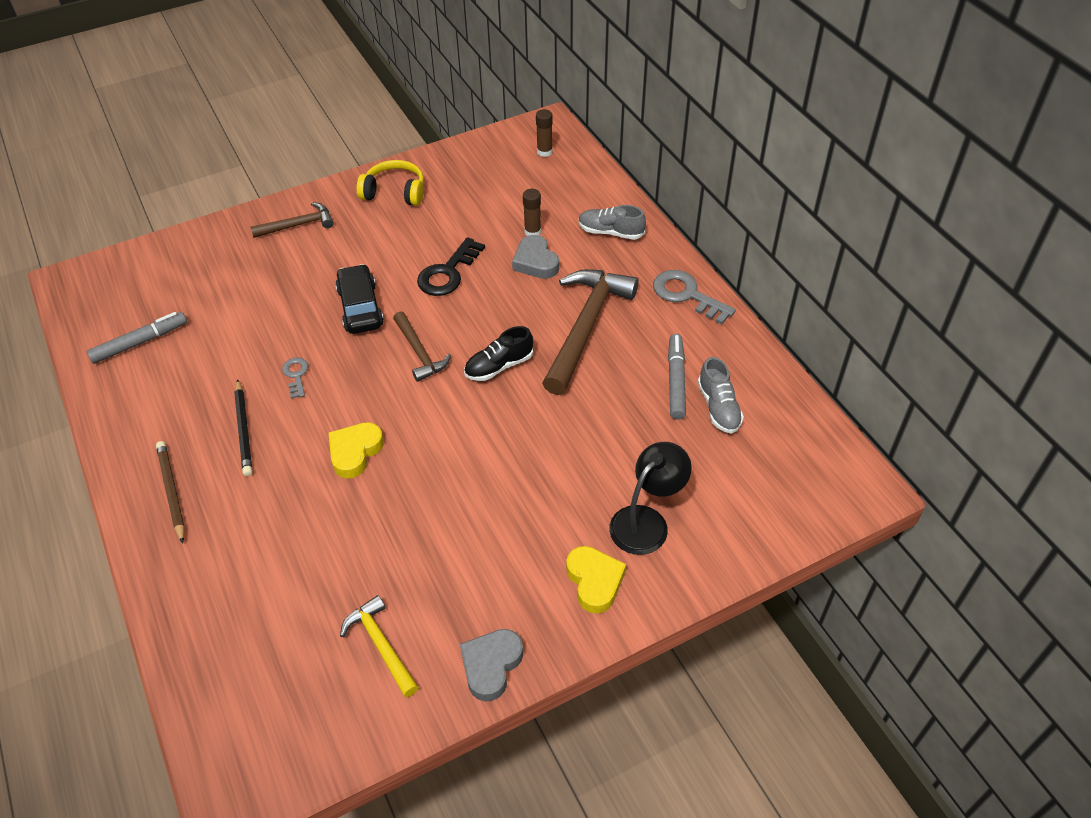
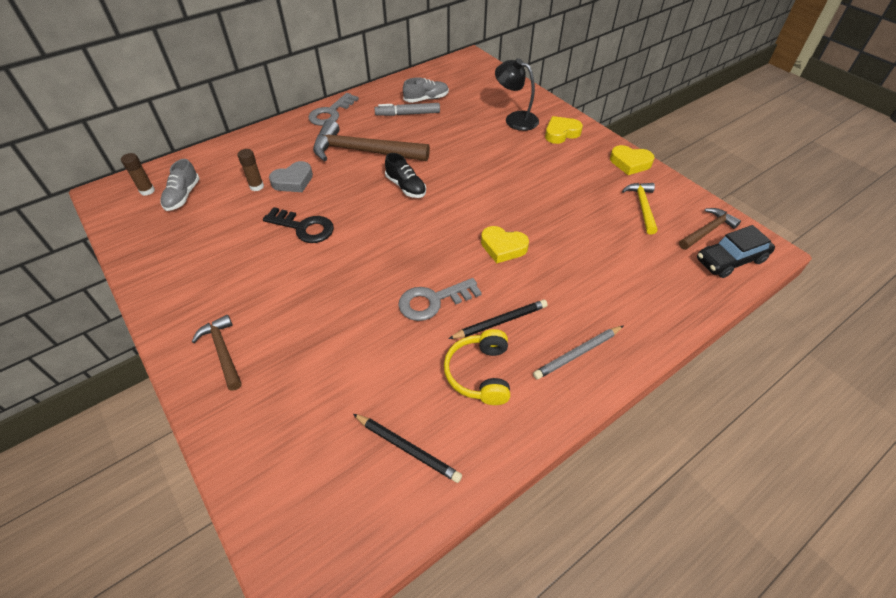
camera: 100 degrees left, 0 degrees up
(140, 342) = (407, 449): grey marker -> black pencil
(172, 491) = (577, 353): brown pencil -> grey pencil
(296, 375) = (433, 301): grey key -> grey key, size x1.79
(360, 307) = (347, 275): black car -> black car (730, 260)
(381, 645) = (642, 207): yellow hammer -> yellow hammer turned 135 degrees clockwise
(394, 192) = (183, 282): yellow headphones -> yellow headphones (480, 373)
(419, 352) = (397, 229): brown hammer -> brown hammer (707, 230)
(491, 665) = (630, 163): grey heart -> yellow heart
(610, 232) = (262, 148): grey shoe -> grey shoe (183, 196)

